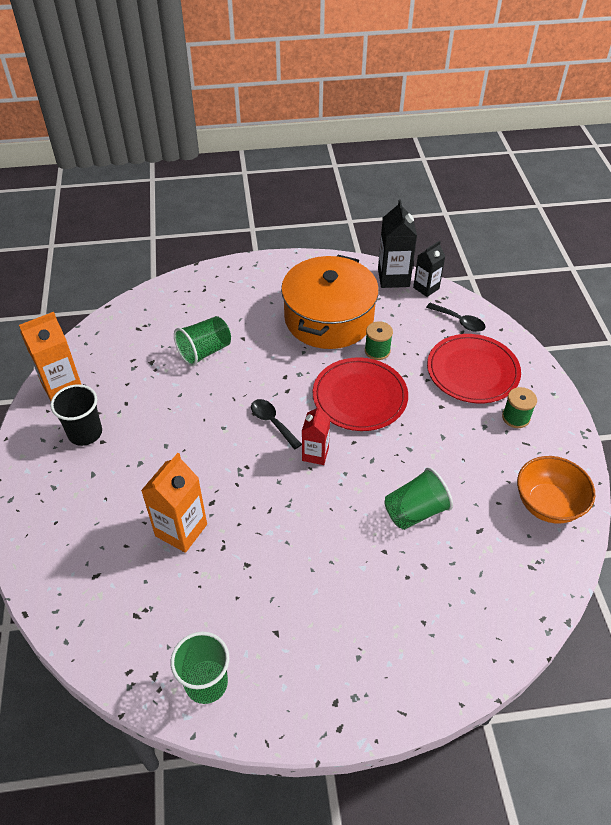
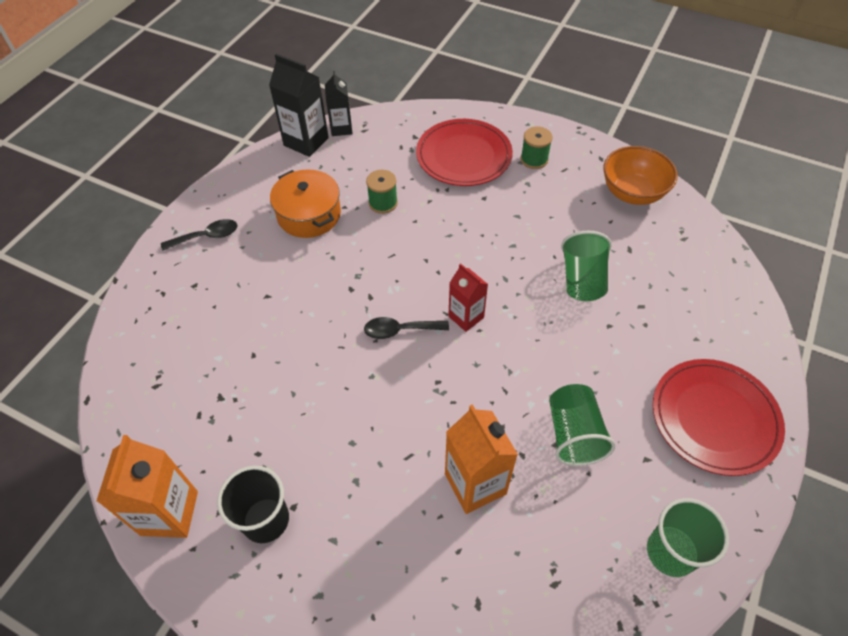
camera: 55 degrees left, 5 degrees up
(204, 351) = (253, 339): green cup -> green cup (573, 434)
(329, 318) = (309, 214): orange pot -> orange pot, size x0.61
(359, 397) = (426, 246): red plate -> red plate (714, 418)
(459, 321) = (401, 131): black spoon -> black spoon (207, 236)

